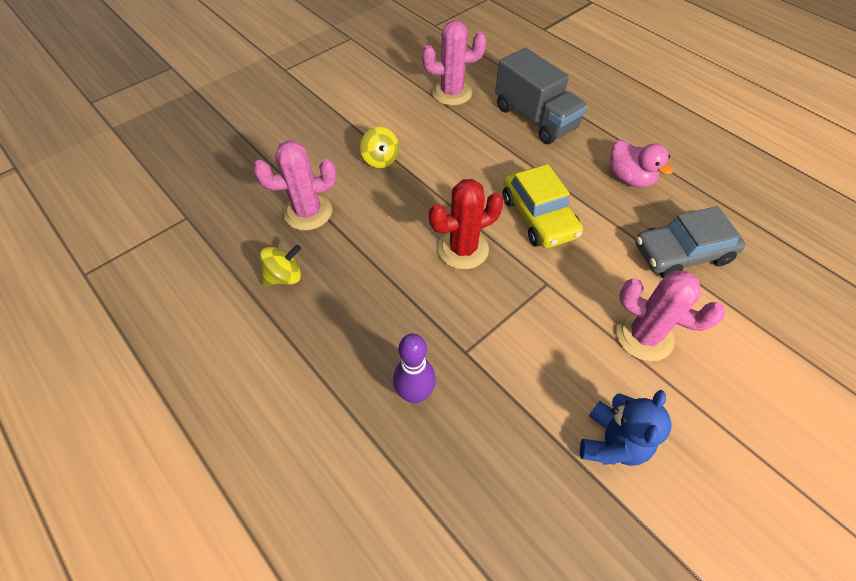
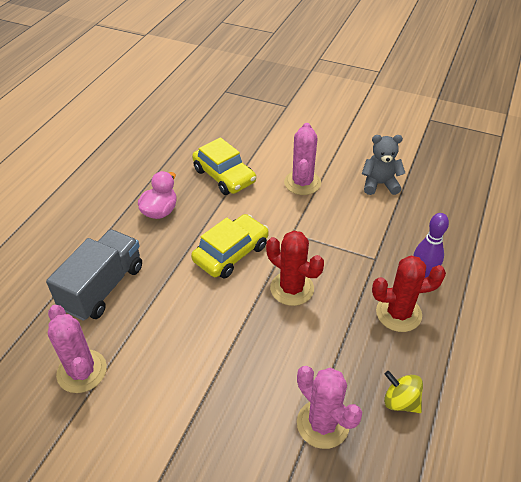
camera: 115 degrees left, 10 degrees down
(375, 331) = (398, 313): none -> red cactus
(380, 160) = (219, 393): yellow spinning top -> none
(612, 442) = (379, 184): blue teddy bear -> grey teddy bear
(682, 253) = (224, 176): grey car -> yellow car

